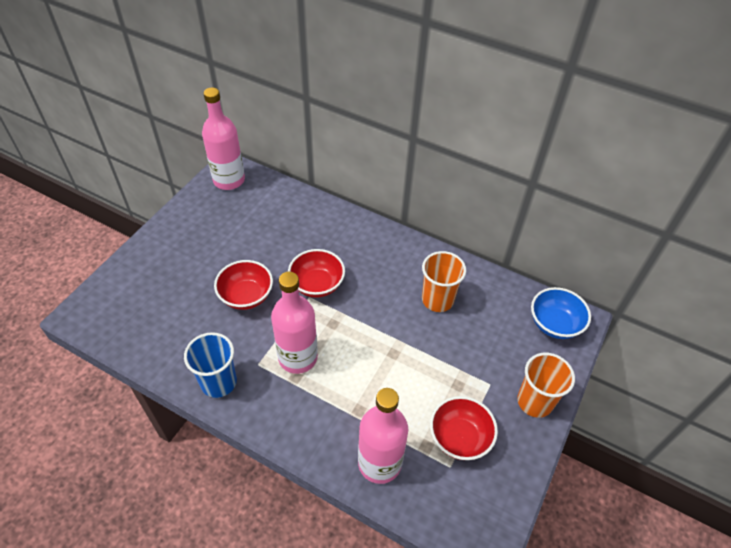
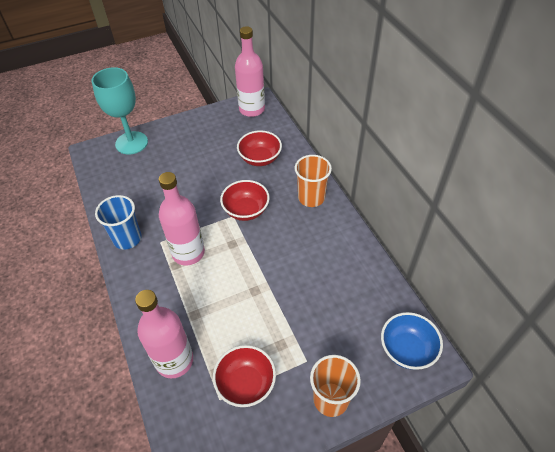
camera: 40 degrees right, 0 degrees up
(122, 280) = (131, 143): none -> turquoise goblet
(246, 296) = (193, 192): red bowl -> red bowl (260, 159)
(437, 299) = (324, 271): orange cup -> orange cup (311, 197)

